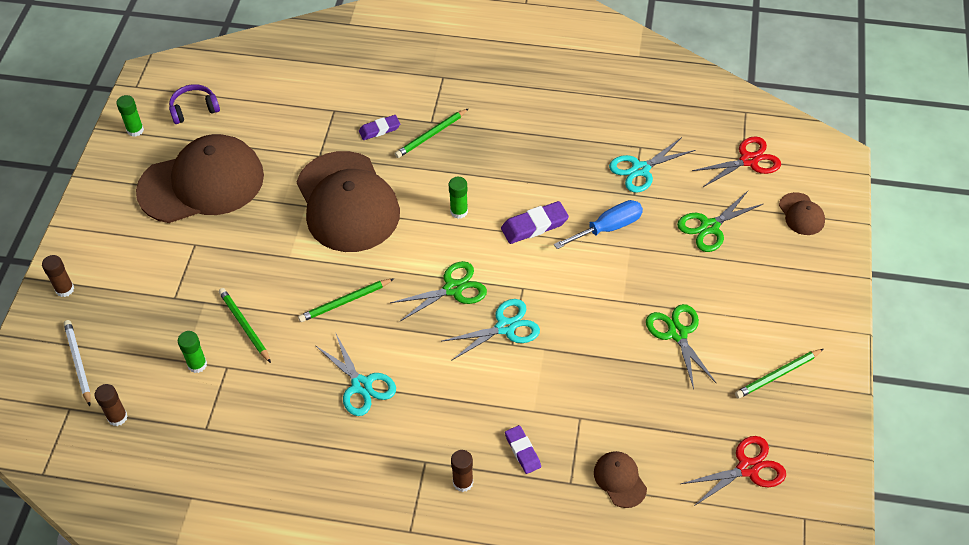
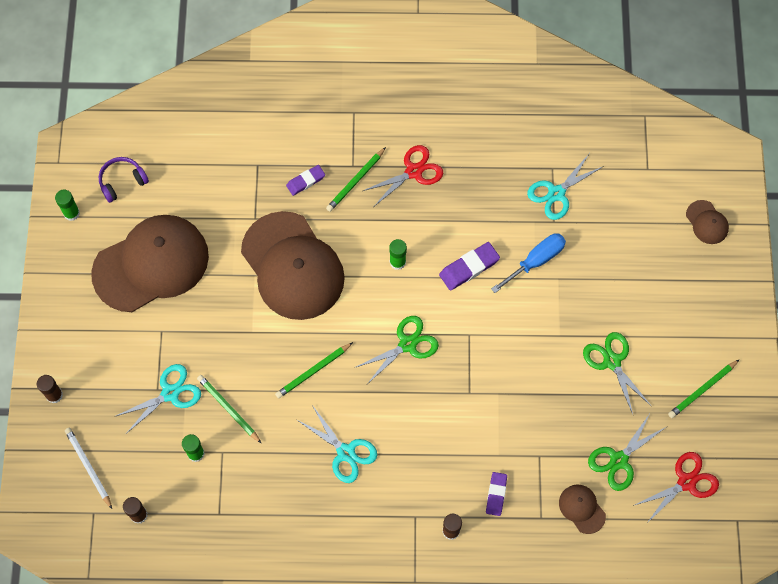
camera: 10 degrees left, 15 degrees up
(505, 327) = (461, 377): turquoise scissors -> turquoise scissors (170, 393)
(522, 451) = (496, 494): purple eraser -> purple eraser turned 45 degrees clockwise
(710, 227) = (627, 247): green scissors -> green scissors (619, 460)
(749, 160) = (653, 170): red scissors -> red scissors (414, 171)

